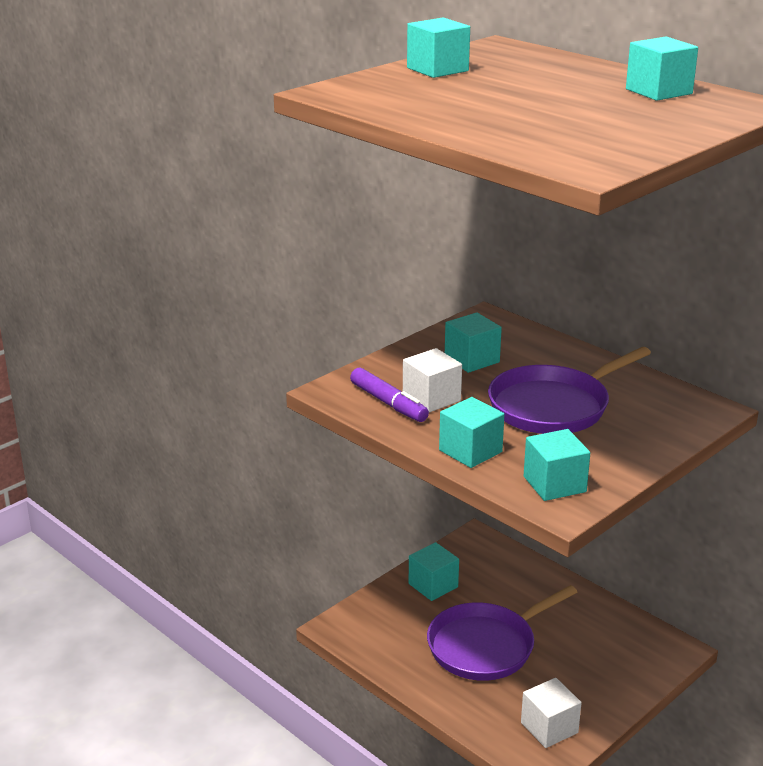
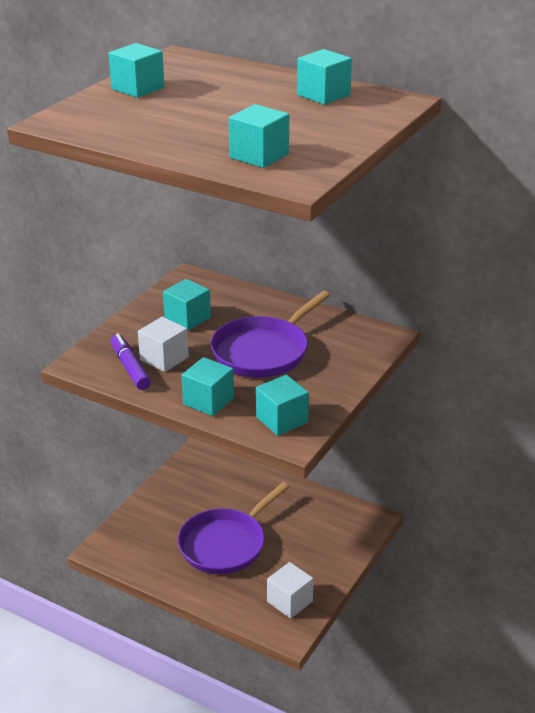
camera: 15 degrees left, 5 degrees up
(388, 403) = (130, 368): purple marker -> purple marker turned 150 degrees counterclockwise
(433, 585) = (171, 500): turquoise cube -> turquoise cube (259, 156)

